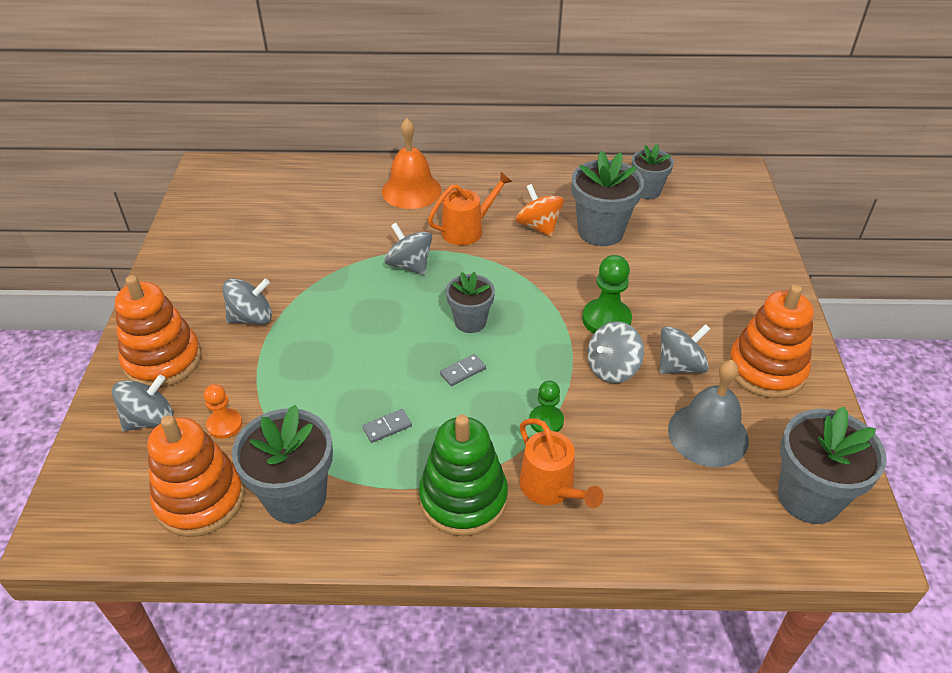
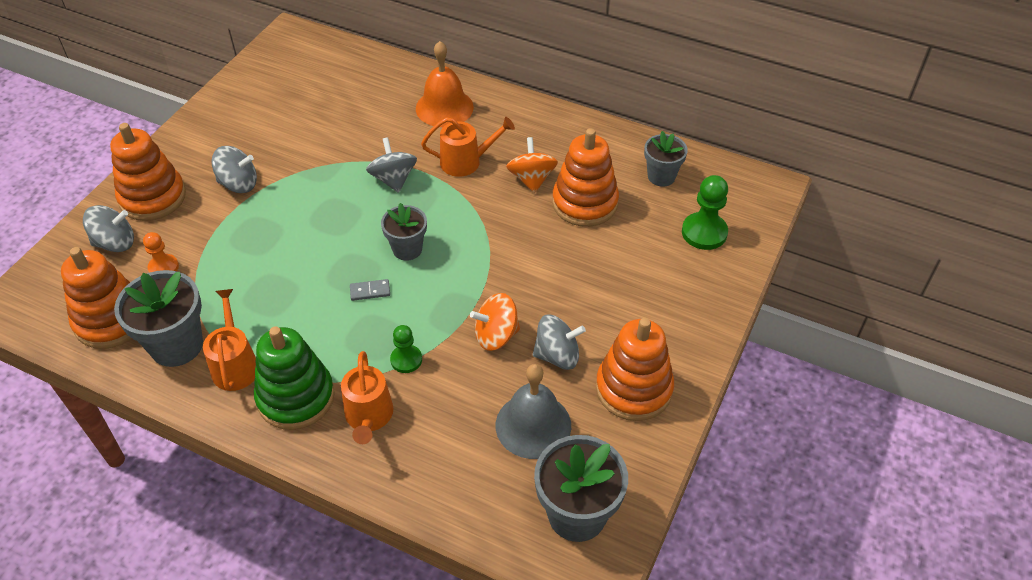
camera: 25 degrees right, 5 degrees up
(375, 492) = (235, 365): none -> orange watering can
(387, 427) = (279, 316): grey domino -> none
(600, 231) = (585, 203): grey flower pot -> orange stacking toy
(606, 319) = (525, 289): green pawn -> green pawn (704, 232)
(612, 368) = (496, 335): grey spinning top -> orange spinning top

